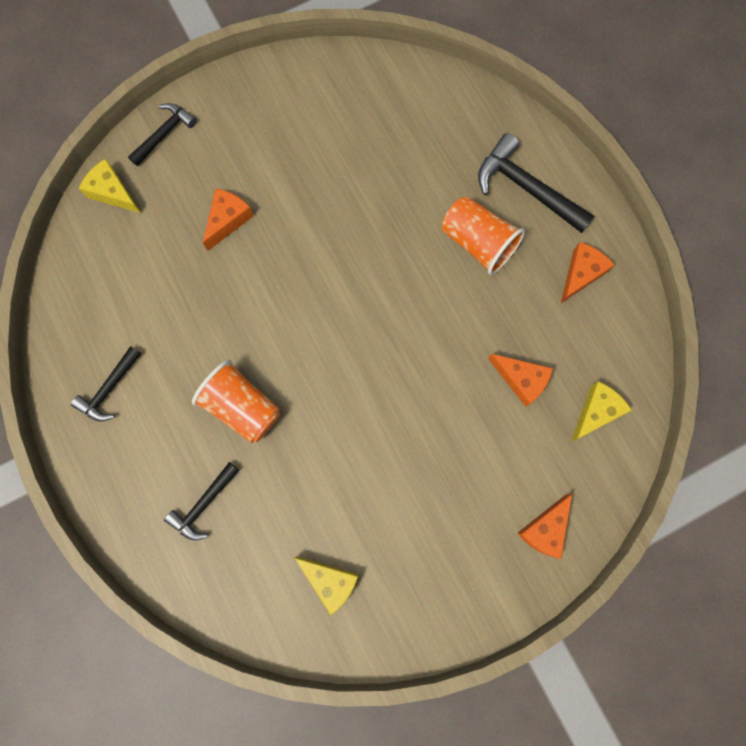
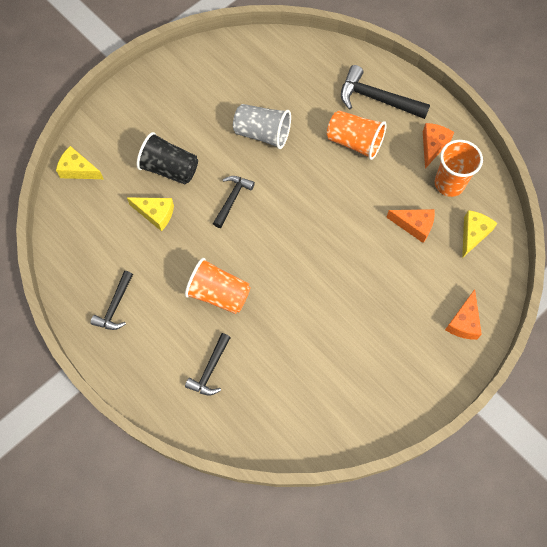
camera: 15 degrees left, 10 degrees down
(164, 134) = (106, 122): black hammer -> black hammer (232, 199)
(228, 220) = (170, 169): orange cheese -> black cup
(330, 581) = (321, 399): yellow cheese -> yellow cheese (155, 214)
(360, 200) = (262, 134): none -> grey cup
(586, 333) = (449, 184): none -> orange cup

